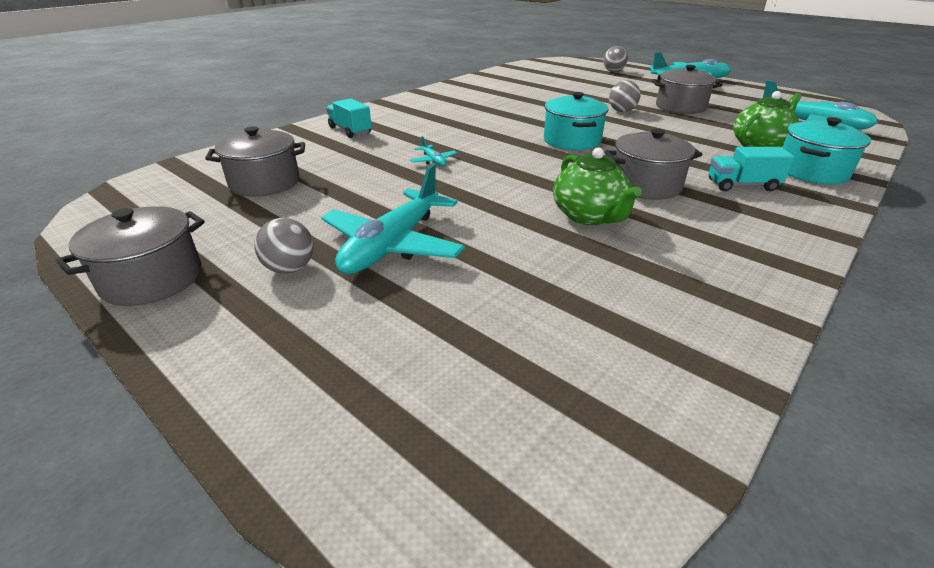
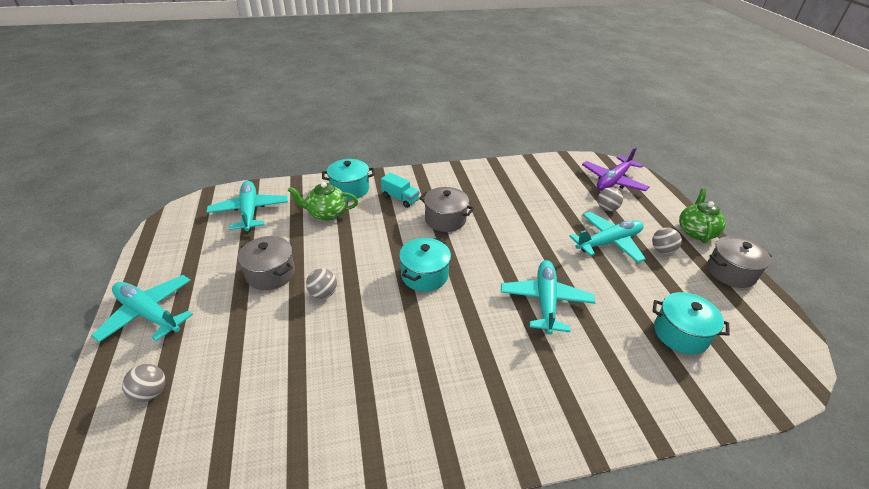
camera: 145 degrees left, 5 degrees up
(265, 183) = (680, 334): grey pot -> turquoise pot
(350, 130) = (593, 394): turquoise truck -> none
(431, 311) = (607, 209): none -> grey ball
(433, 161) = (545, 301): turquoise plane -> turquoise plane, size x2.34
(465, 422) = (613, 181): none -> purple plane
(589, 216) = (500, 217): green teapot -> green teapot (696, 231)

